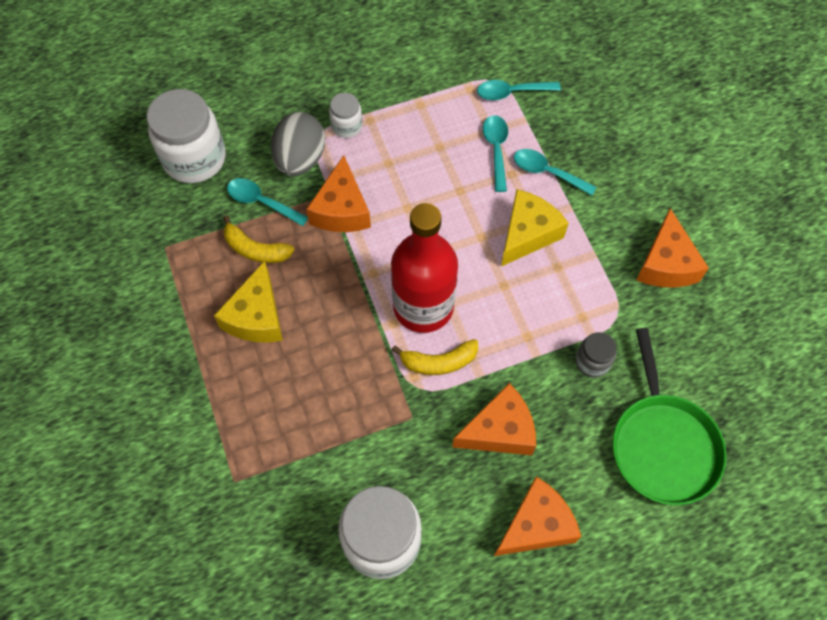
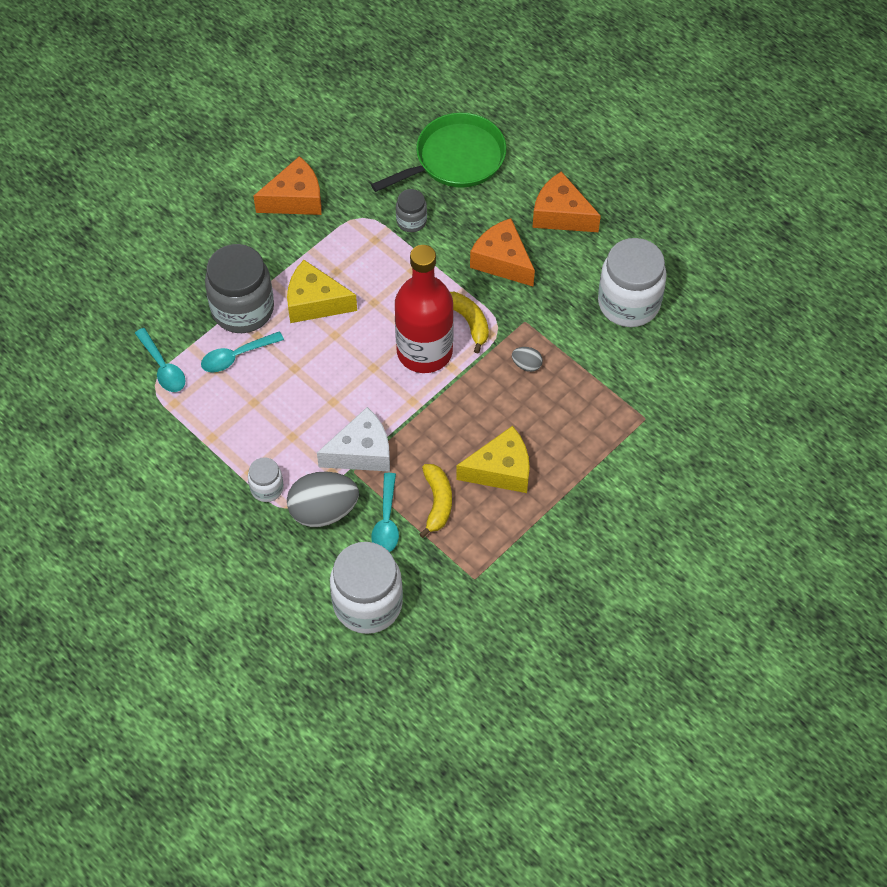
camera: 115 degrees left, 5 degrees down
(341, 210) = (361, 452): orange cheese -> white cheese
(359, 394) = (526, 365): none -> grey egg
(547, 172) = (242, 309): turquoise spoon -> grey jar

